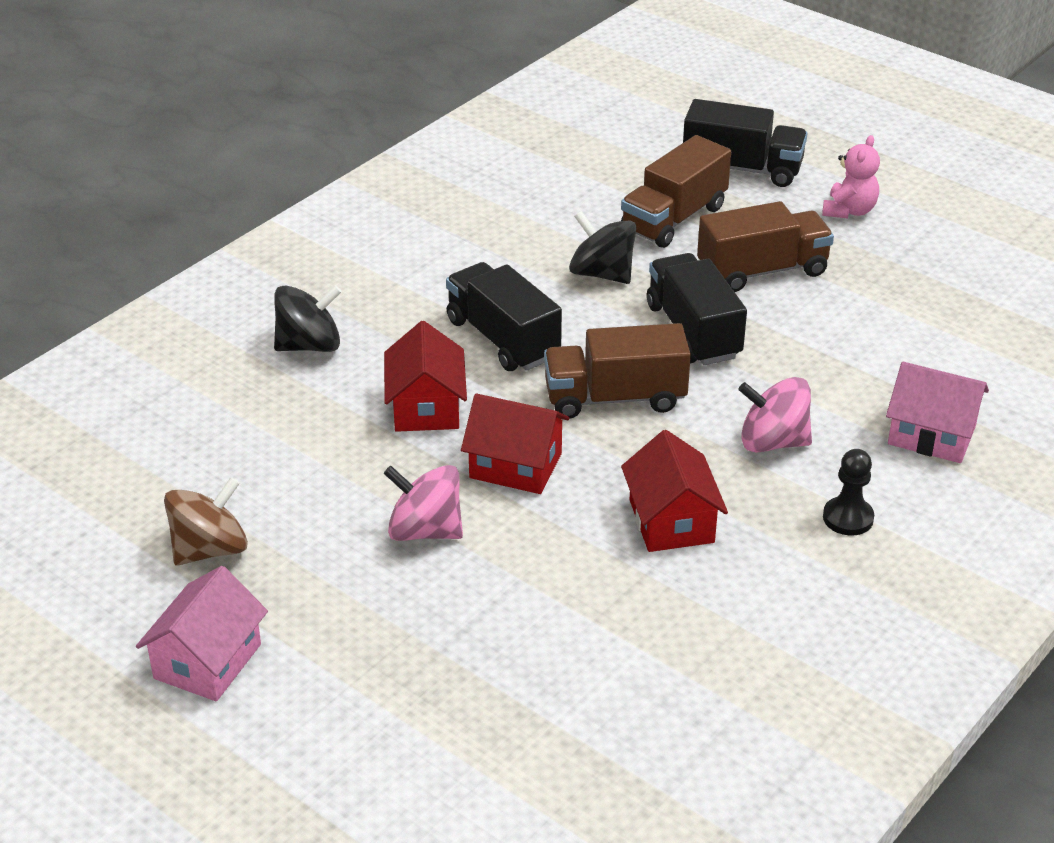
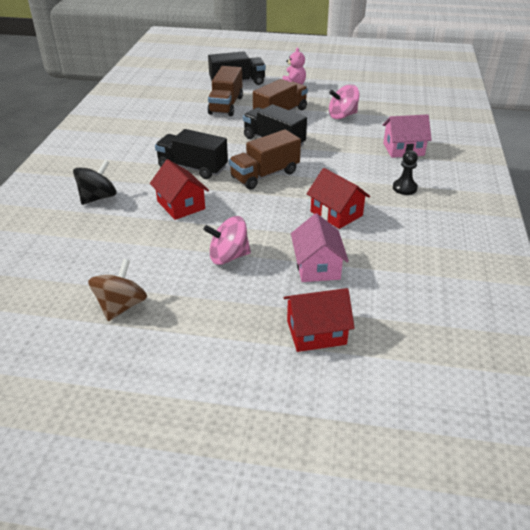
camera: 30 degrees left, 0 degrees up
(207, 661) = (167, 362): pink house -> pink house (317, 266)
(515, 466) = (246, 215): red house -> red house (316, 332)
(602, 274) = (214, 132): black spinning top -> none
(773, 442) = (346, 170): pink spinning top -> pink spinning top (342, 115)

